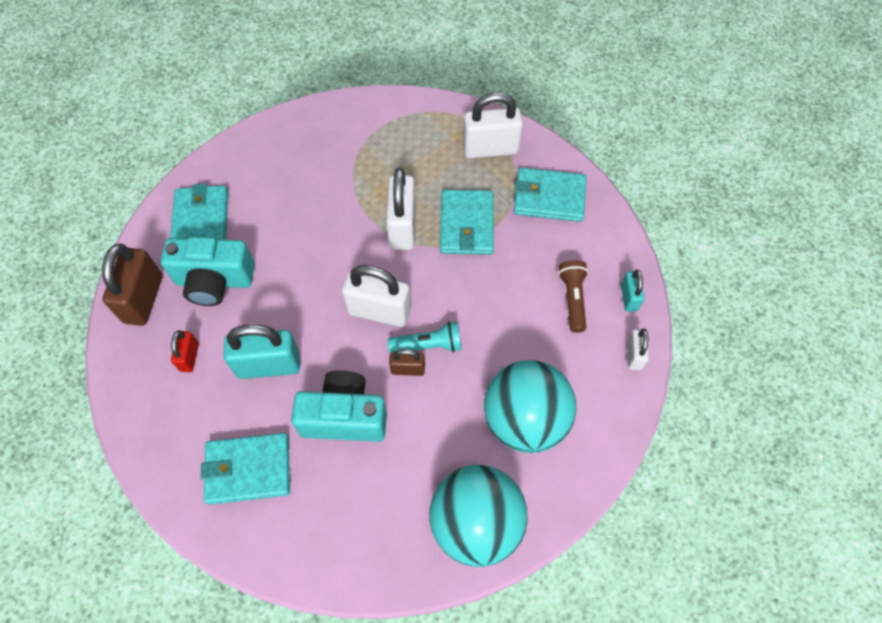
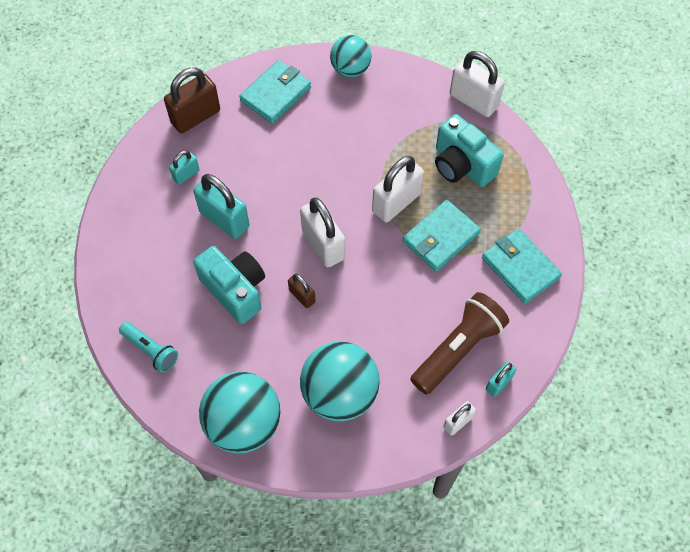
camera: 45 degrees right, 0 degrees up
(189, 357) = (186, 175): red padlock -> turquoise padlock
(214, 281) = (245, 140): turquoise camera -> turquoise camera (462, 165)
(247, 150) = (350, 69): none -> turquoise ball
(248, 469) = (153, 270): turquoise wallet -> none
(428, 345) = (330, 293): turquoise flashlight -> turquoise flashlight (151, 350)
(490, 148) = (516, 199): white padlock -> white padlock (473, 101)
(572, 299) = (458, 349): brown flashlight -> brown flashlight, size x1.71

